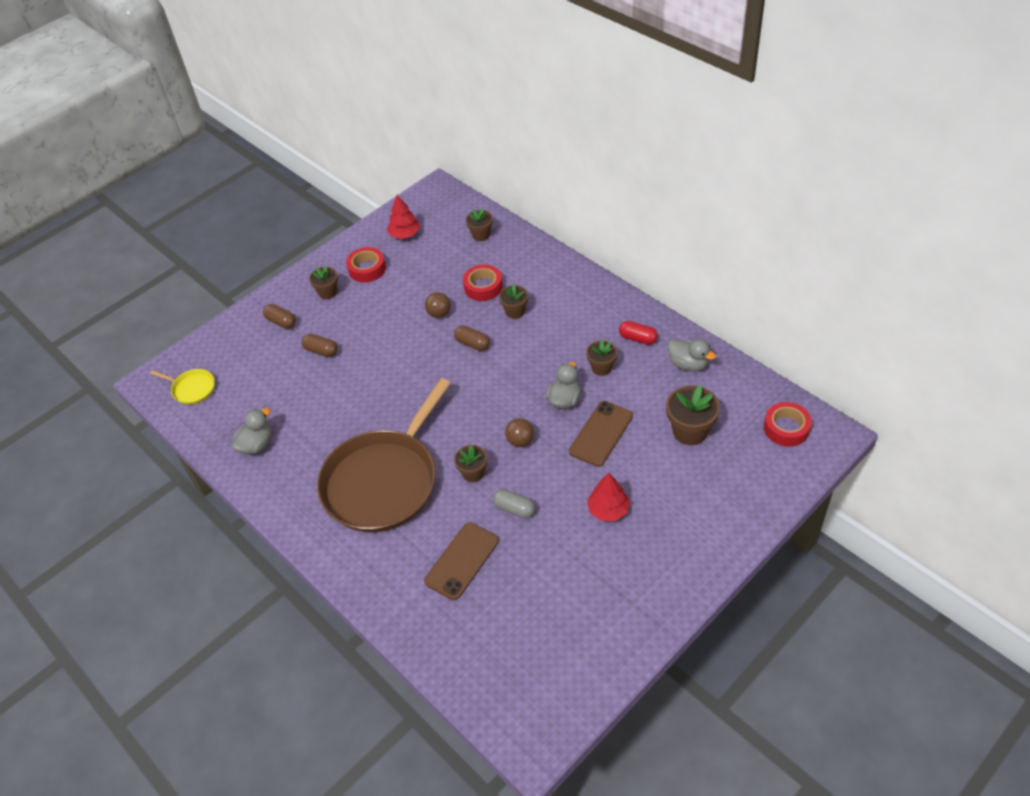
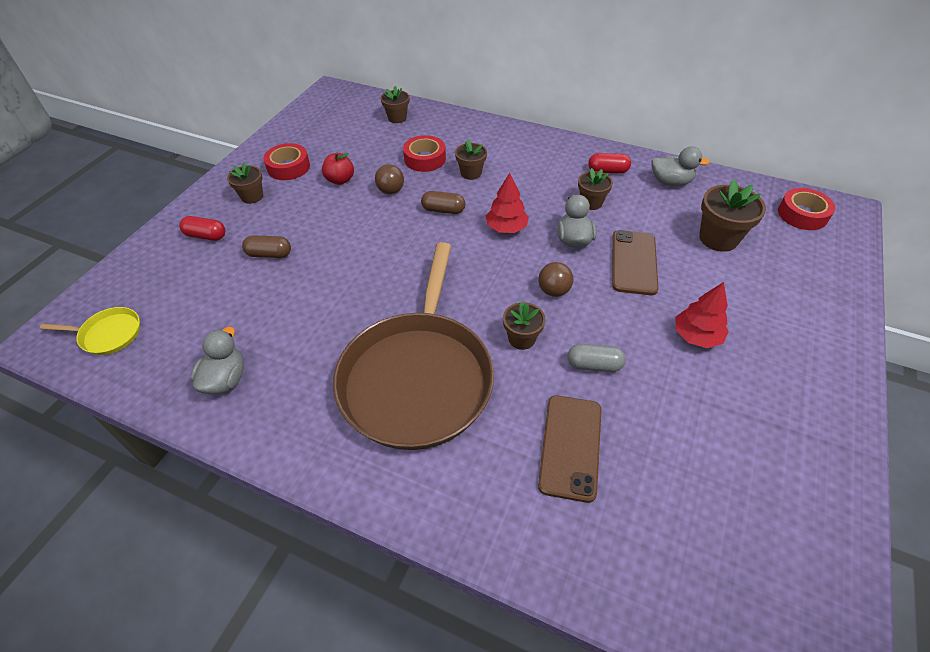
camera: 25 degrees left, 0 degrees up
(281, 322) = (206, 236): brown capsule -> red capsule
(403, 292) = (340, 180): none -> red apple
(405, 234) = (316, 131): red tree -> red tree (506, 228)

